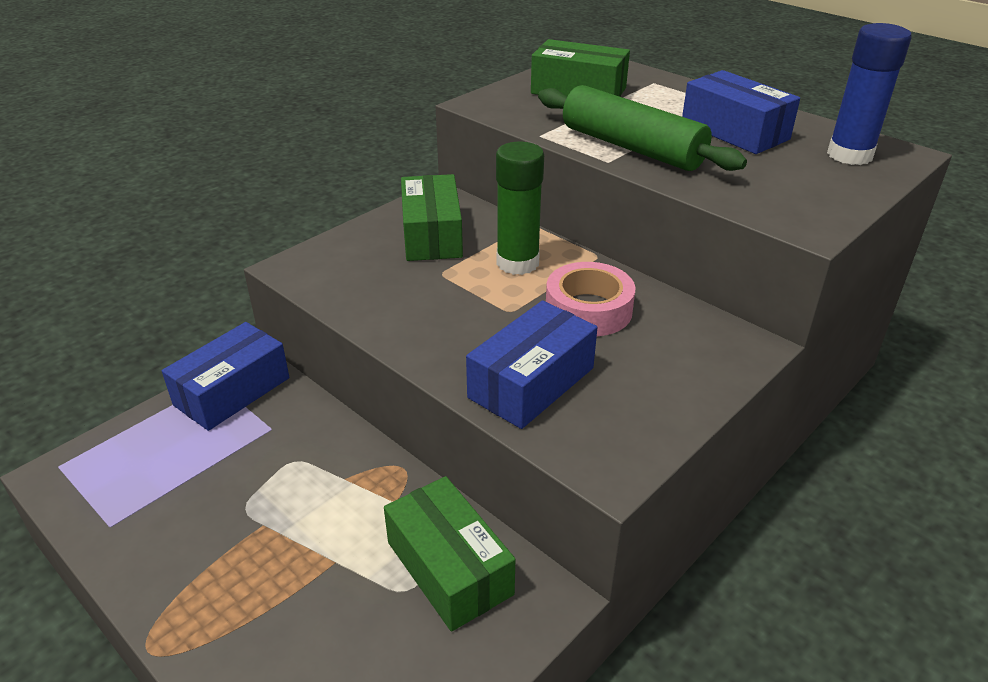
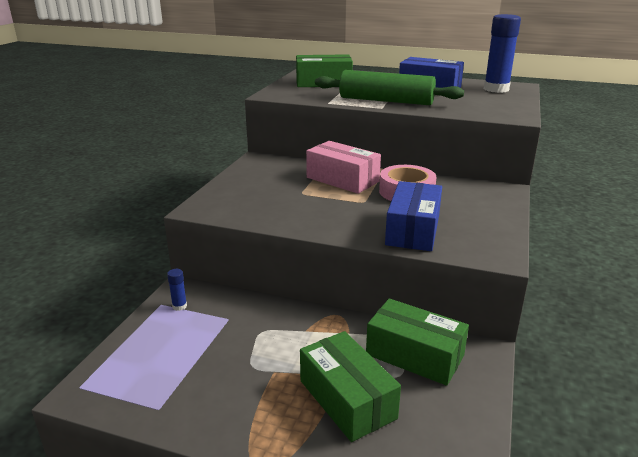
camera: 25 degrees left, 10 degrees down
(232, 391) = (179, 306): blue box -> blue glue stick
(432, 235) = (275, 176): green box -> green box (347, 399)
(517, 263) = (342, 179): green glue stick -> pink box

